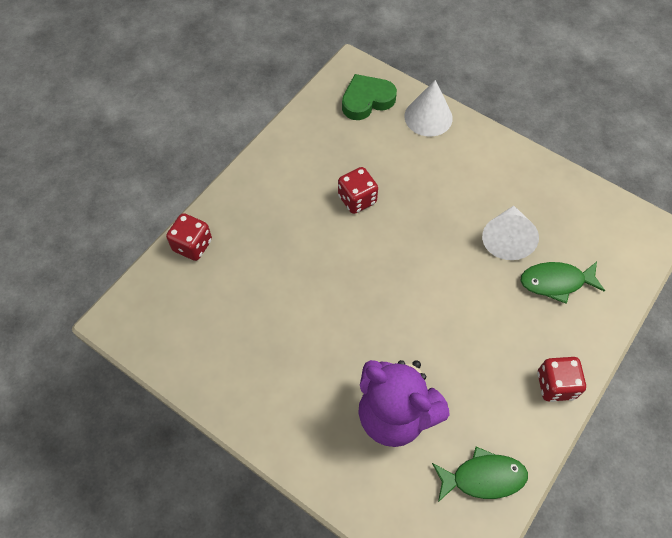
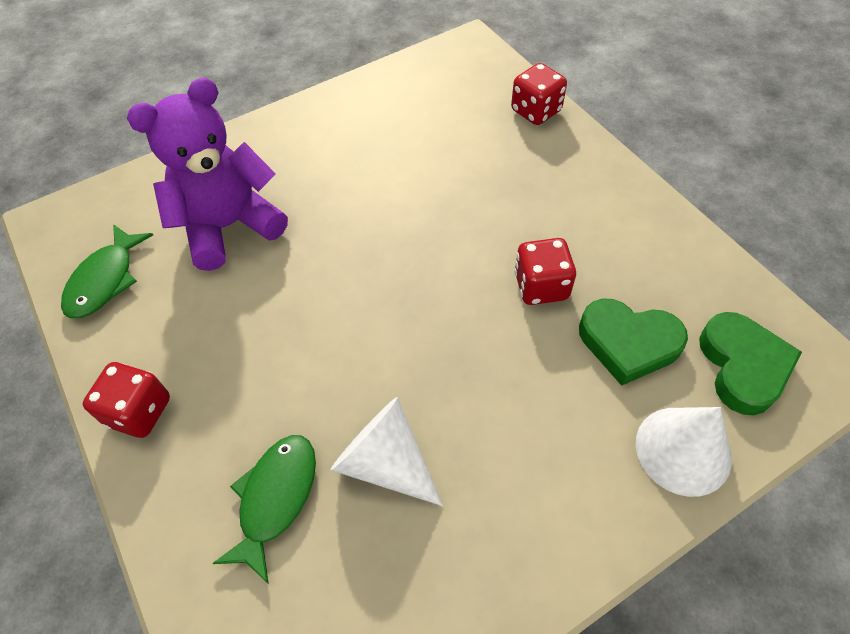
camera: 115 degrees right, 5 degrees down
(377, 149) = (628, 343): none -> green heart

